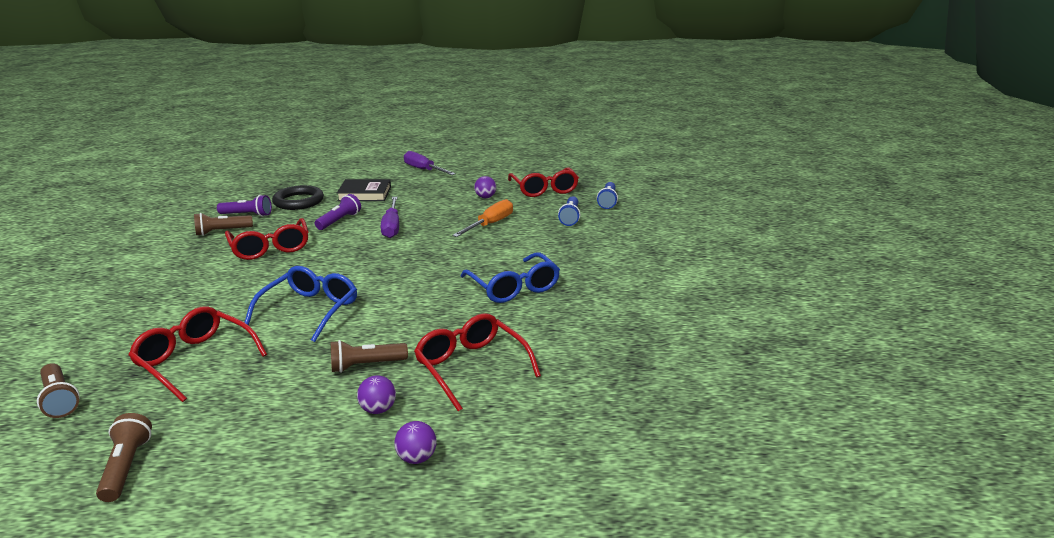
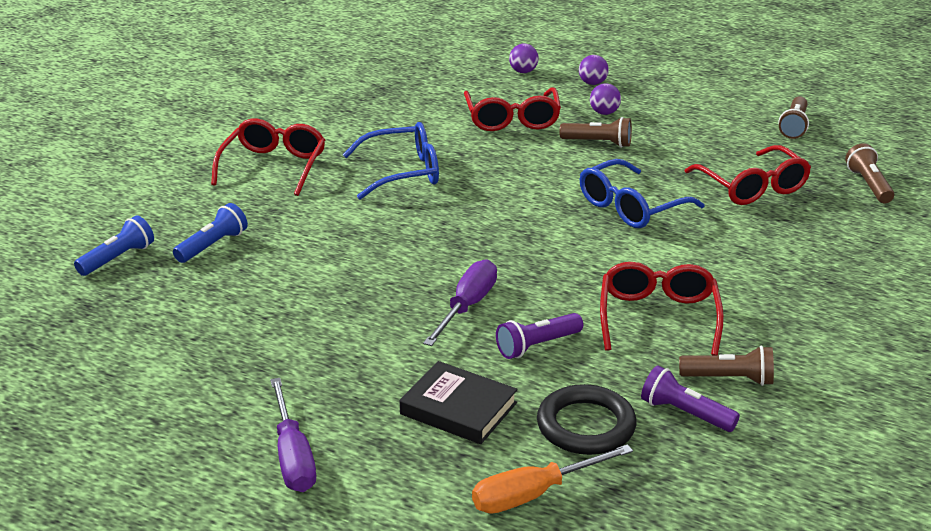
camera: 150 degrees left, 5 degrees up
(485, 197) = (272, 328): purple ball -> purple ball (523, 71)
(490, 224) = (329, 267): orange screwdriver -> orange screwdriver (534, 494)
(514, 287) = (403, 172): blue glasses -> blue glasses turned 75 degrees clockwise
(544, 189) = (162, 316): red glasses -> red glasses (274, 166)

